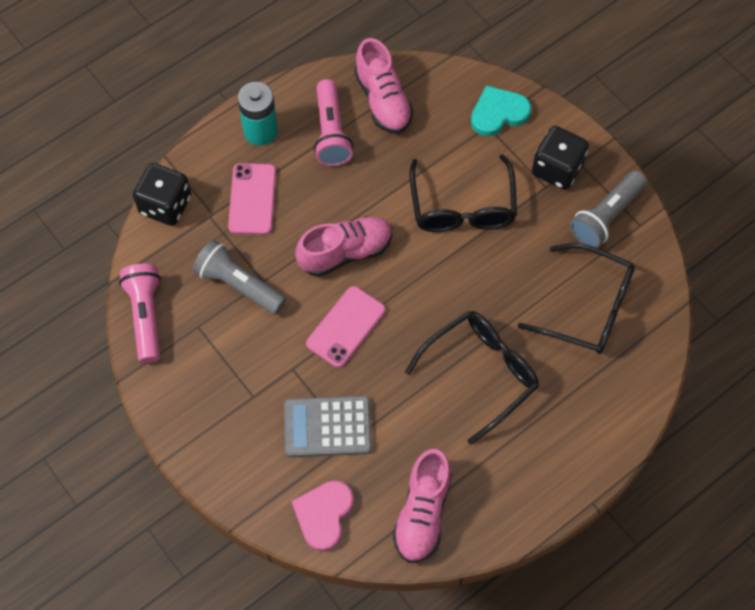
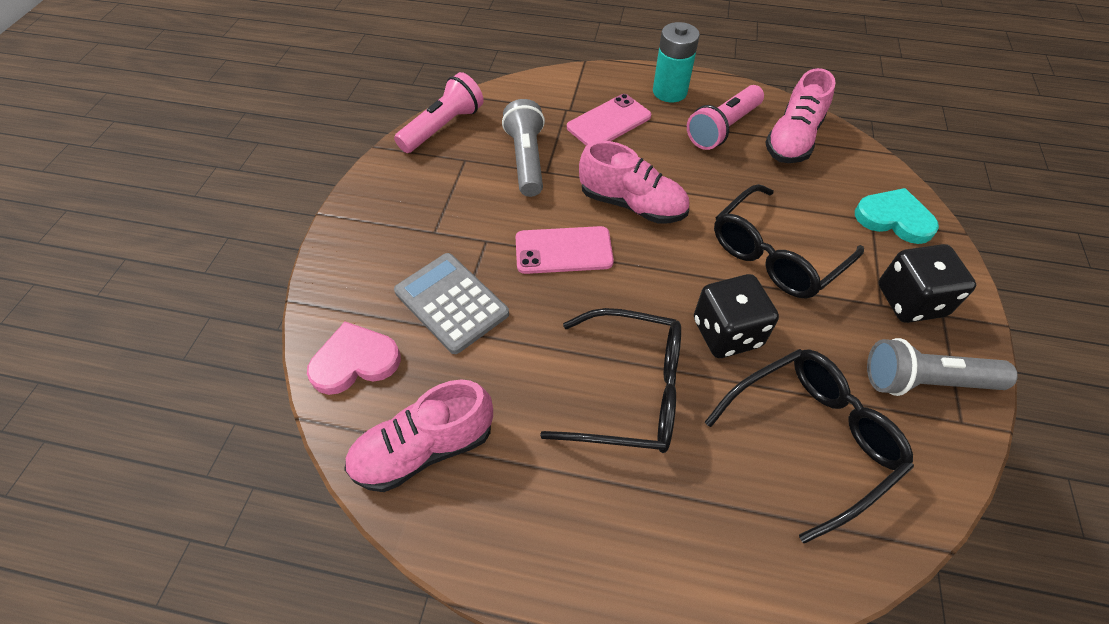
camera: 50 degrees right, 10 degrees down
(165, 205) = (546, 83): black dice -> black dice (727, 333)
(586, 307) = (810, 439): black glasses -> black glasses turned 105 degrees counterclockwise

